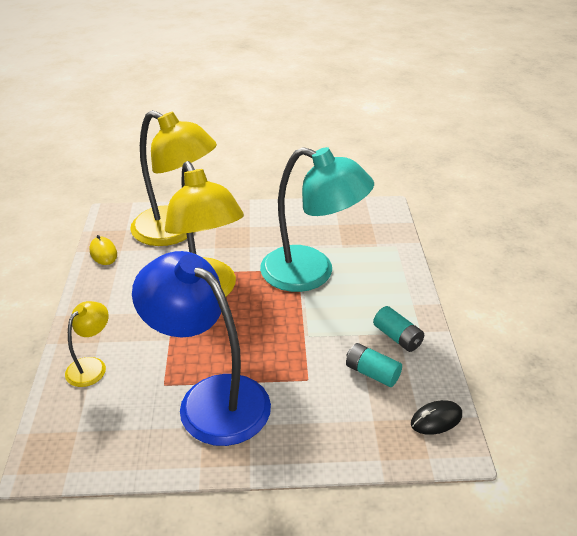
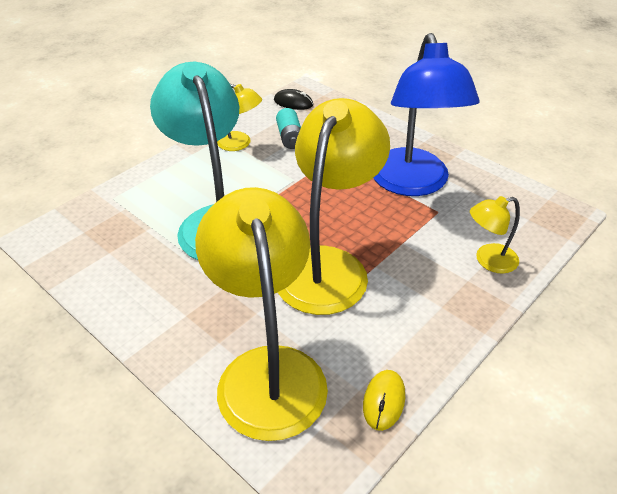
camera: 135 degrees left, 5 degrees up
(397, 337) = (240, 143): turquoise battery -> yellow lamp

